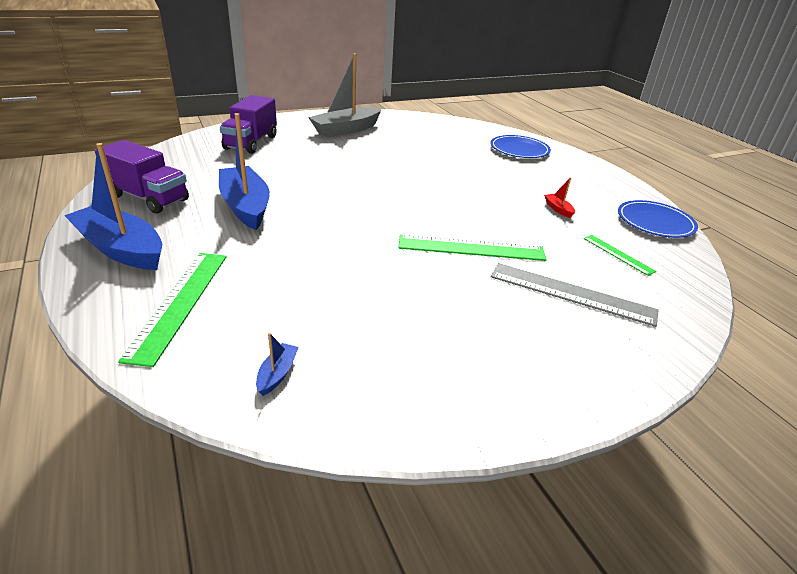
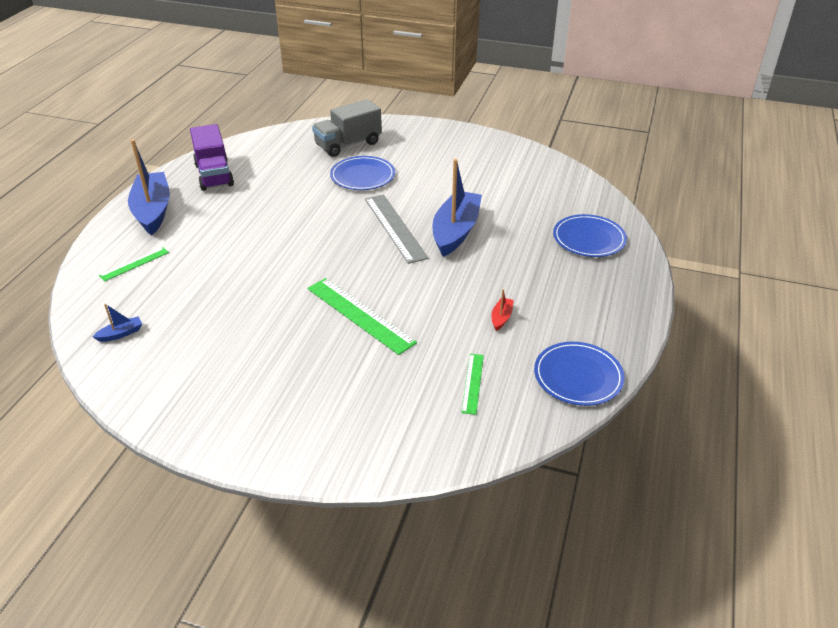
camera: 45 degrees right, 5 degrees up
(179, 303) = (134, 264): green ruler -> green ruler, size x0.54
(245, 206) = (261, 207): blue boat -> blue boat (455, 231)
(251, 142) = (348, 144): purple truck -> grey truck
(302, 159) = (362, 176): none -> blue plate
(346, 130) = (448, 155): grey boat -> none
(571, 294) = (368, 389): grey ruler -> grey ruler (394, 227)

